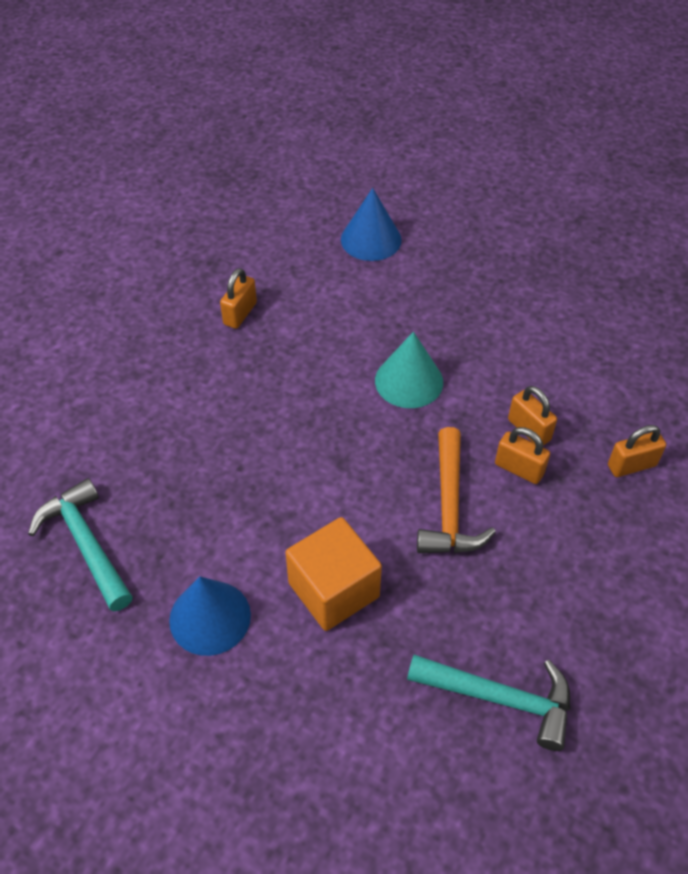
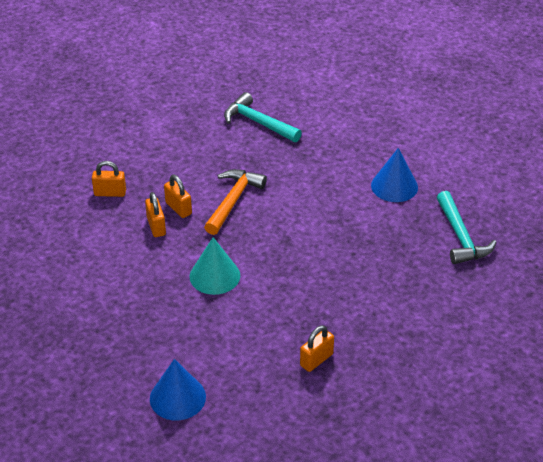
camera: 160 degrees left, 10 degrees down
(333, 590) = (321, 181): orange cube -> none

